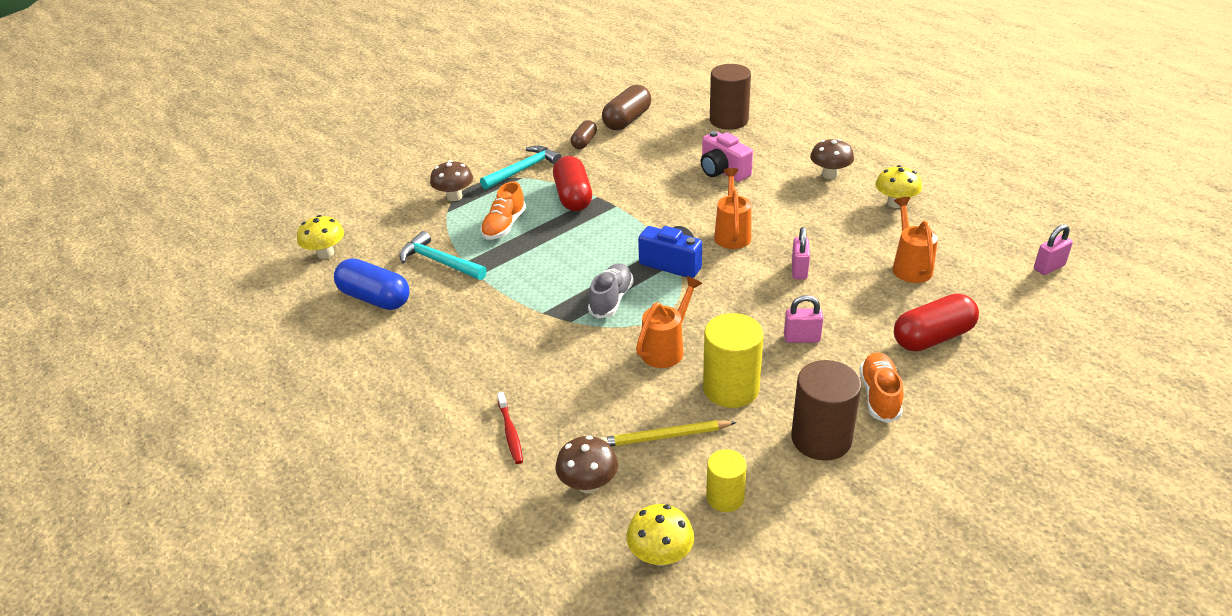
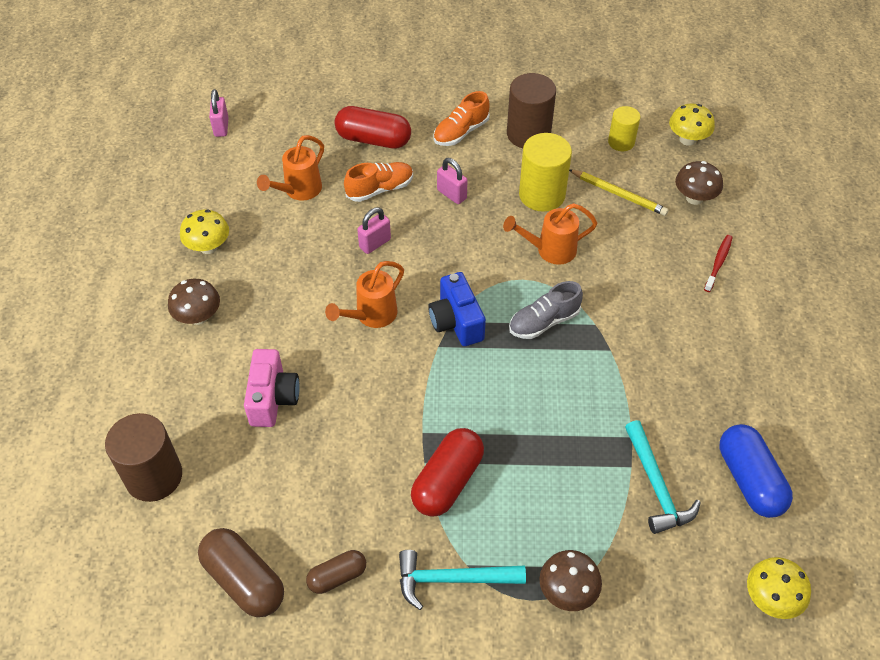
camera: 140 degrees left, 15 degrees up
(504, 226) = (554, 491): orange shoe -> orange shoe (380, 189)
(627, 120) = (244, 580): brown capsule -> brown capsule turned 60 degrees clockwise
(1049, 267) = (221, 127): pink padlock -> pink padlock turned 75 degrees clockwise

